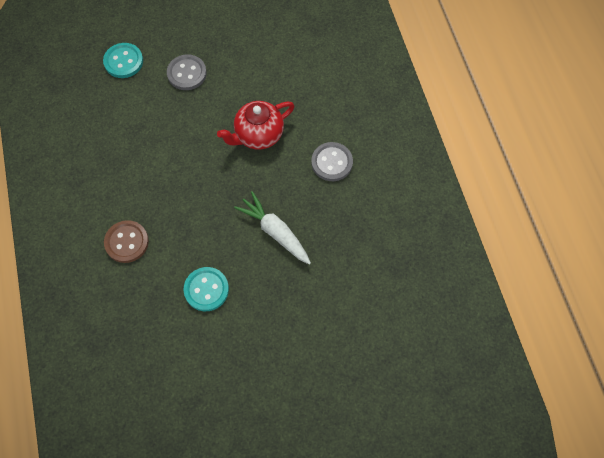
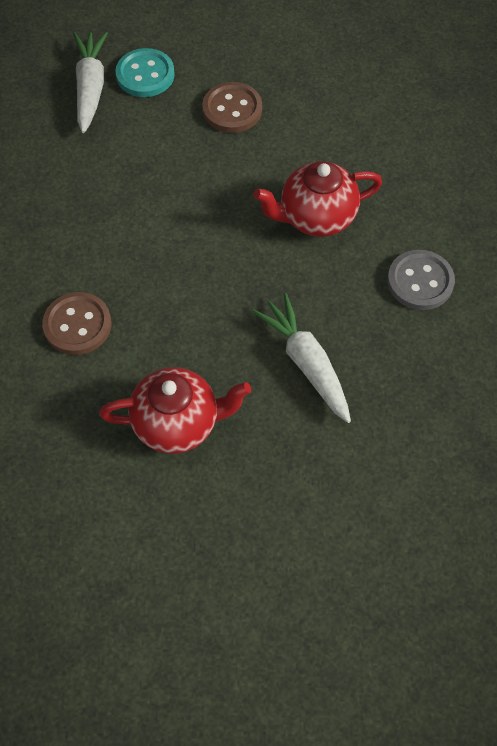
camera: 15 degrees right, 5 degrees down
(90, 78) = (91, 87): none -> white carrot
(187, 73) = (232, 109): grey button -> brown button
(206, 289) = (177, 423): turquoise button -> red teapot

